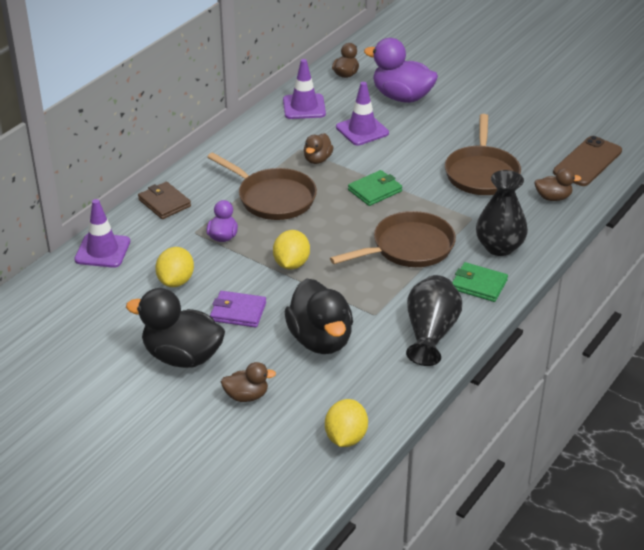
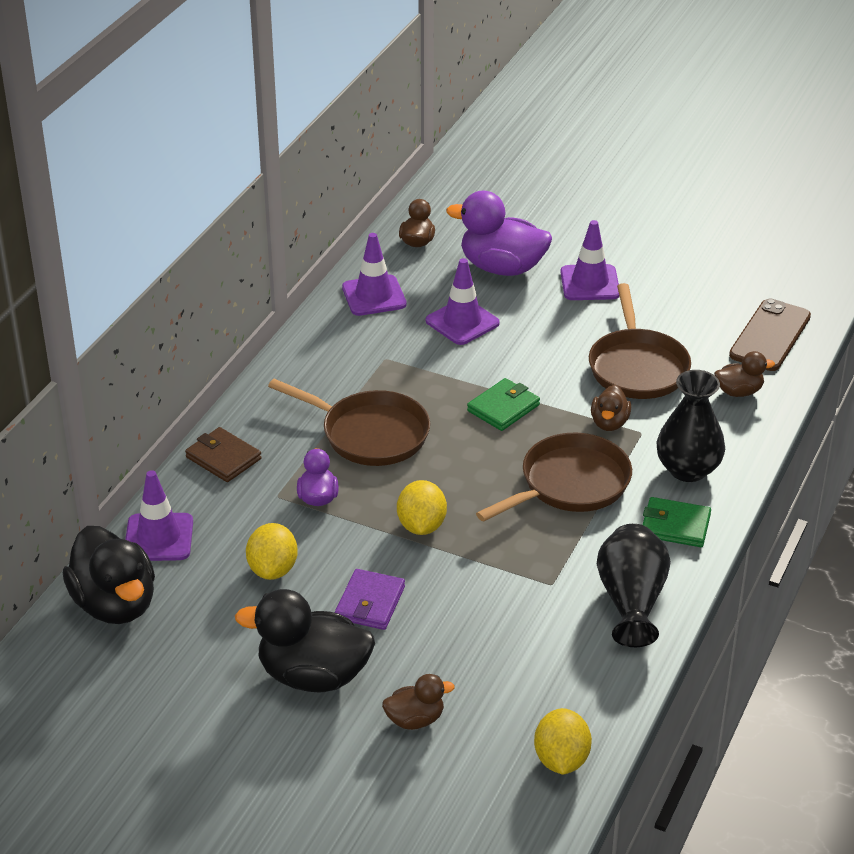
camera: 10 degrees left, 0 degrees up
(238, 312) = (370, 603): purple wallet -> purple wallet turned 75 degrees counterclockwise
(317, 159) = (414, 371): brown duck -> brown duck (609, 423)
(320, 340) = (490, 629): black duck -> black duck (115, 604)
(463, 113) = (590, 283): none -> purple traffic cone

